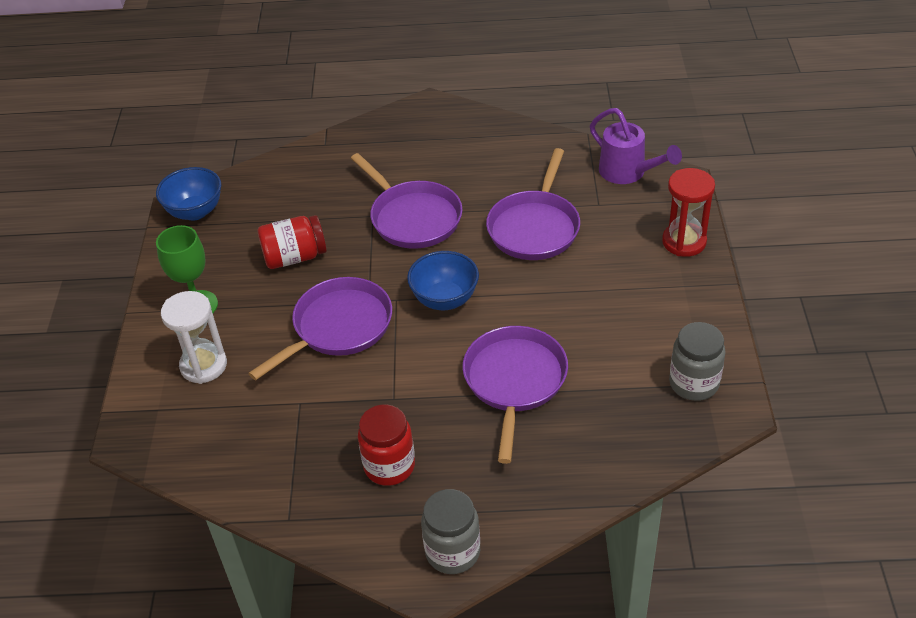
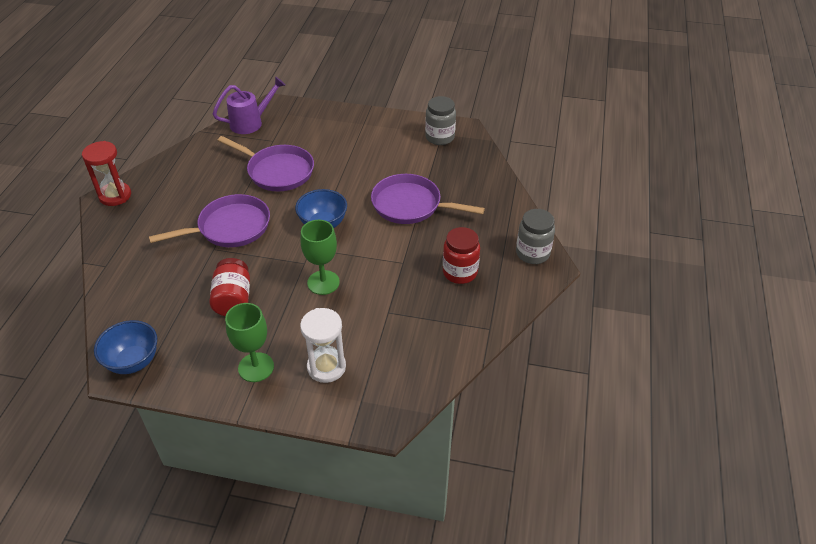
camera: 80 degrees left, 0 degrees up
(338, 327) = (323, 282): purple pan -> green goblet
(684, 242) = (327, 115): red hourglass -> red hourglass (115, 196)

